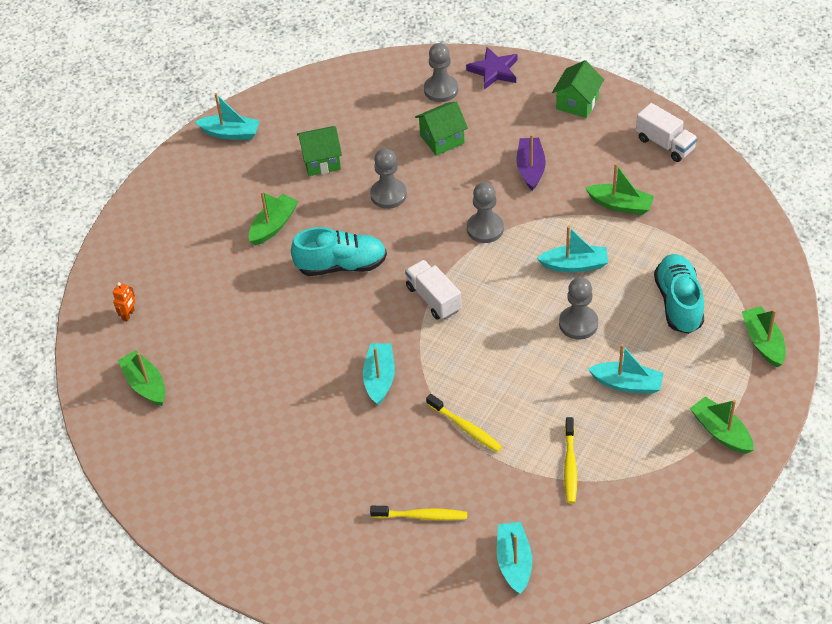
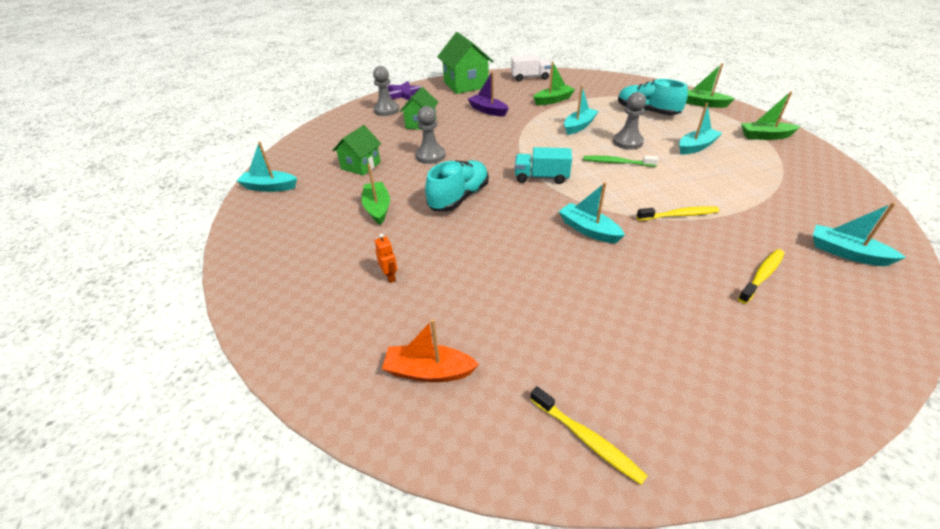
camera: 50 degrees left, 10 degrees down
(128, 315) = (333, 334): orange robot -> orange robot (390, 276)
(145, 384) = (429, 371): green boat -> orange boat
(230, 133) = (269, 187): turquoise boat -> turquoise boat turned 135 degrees counterclockwise
(433, 299) = (541, 177): white truck -> turquoise truck
(485, 229) = (510, 139): grey pawn -> none
(521, 338) = (617, 163): none -> green toothbrush
(570, 465) = (754, 191): yellow toothbrush -> yellow toothbrush (586, 439)
(577, 103) = (466, 85): green house -> green house, size x1.61

